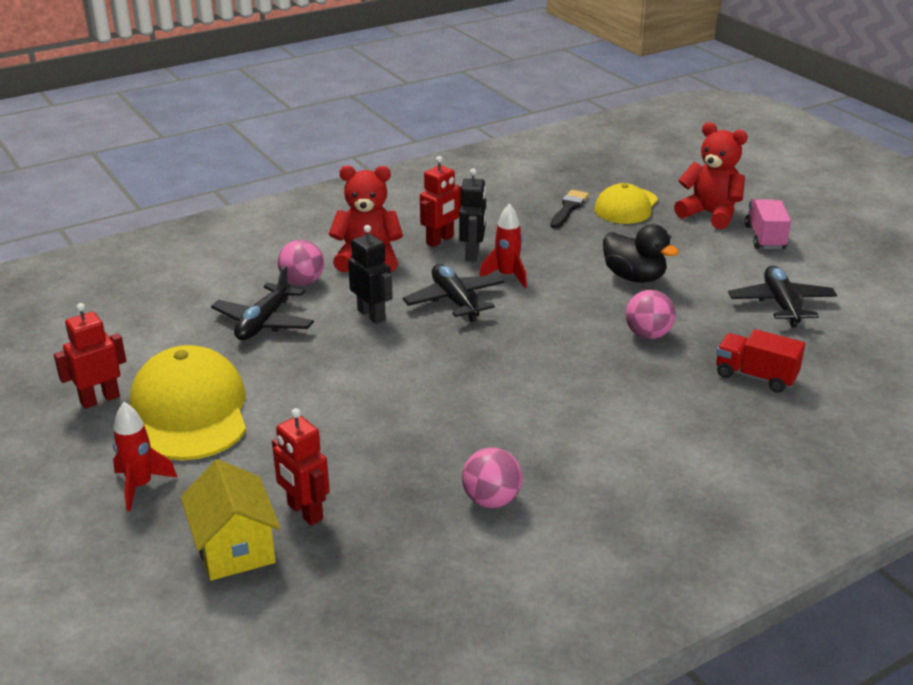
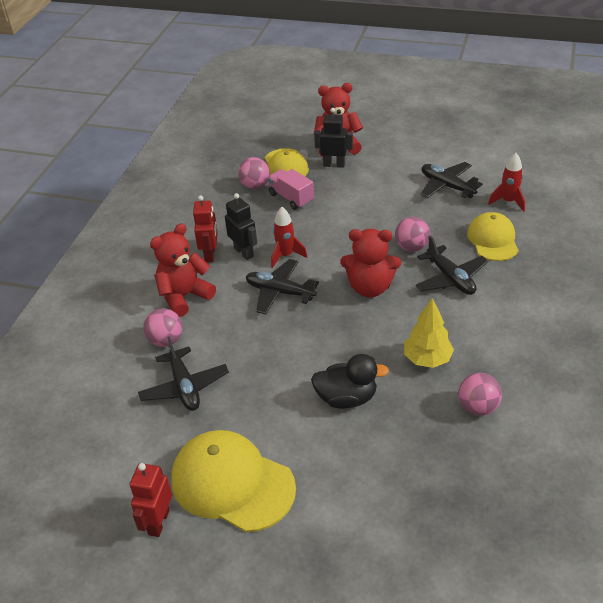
camera: 40 degrees left, 10 degrees up
(140, 486) = (281, 558): red rocket -> red rocket (508, 202)
(234, 547) = (394, 548): yellow house -> none
(304, 512) = (398, 494): red robot -> none
(371, 315) = (245, 335): black robot -> black robot (334, 165)
(507, 432) = (427, 359): none -> yellow tree
(547, 344) = (370, 287): none -> red teddy bear
(568, 208) = (255, 186): black brush -> pink ball
(634, 277) = (355, 213): black duck -> black duck (346, 398)
(646, 382) = (450, 278): none -> black plane
(755, 376) = (493, 240): red truck -> yellow cap
(765, 237) = (384, 146): pink truck -> pink truck (291, 198)

